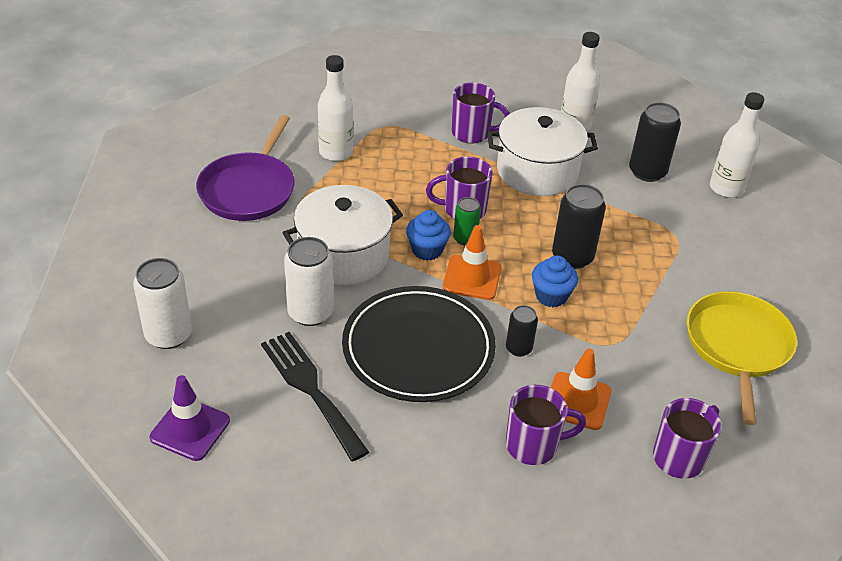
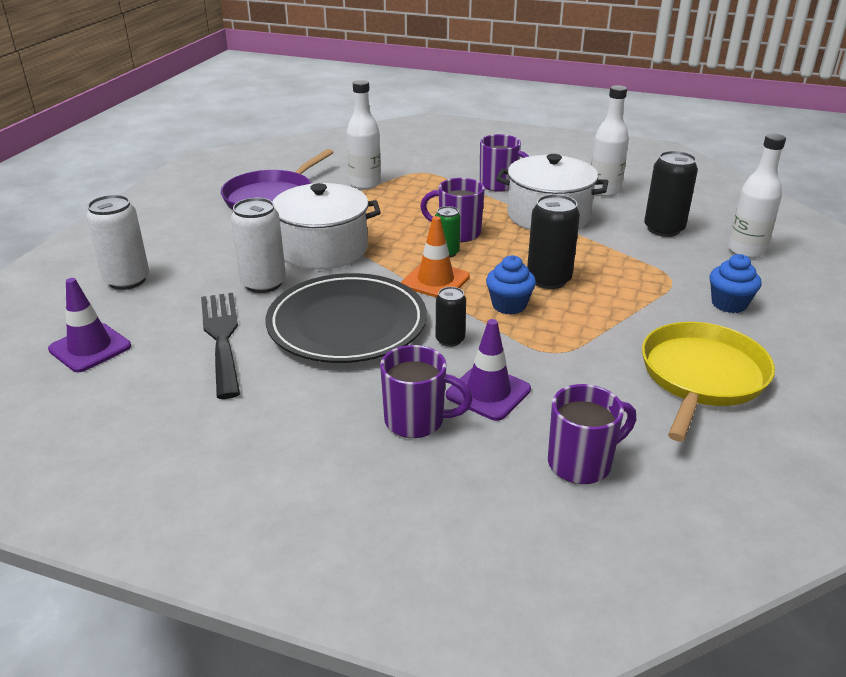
camera: 20 degrees right, 10 degrees down
(427, 250) = (404, 256): blue cupcake -> blue cupcake (729, 304)
(577, 401) = (488, 392): orange traffic cone -> purple traffic cone

